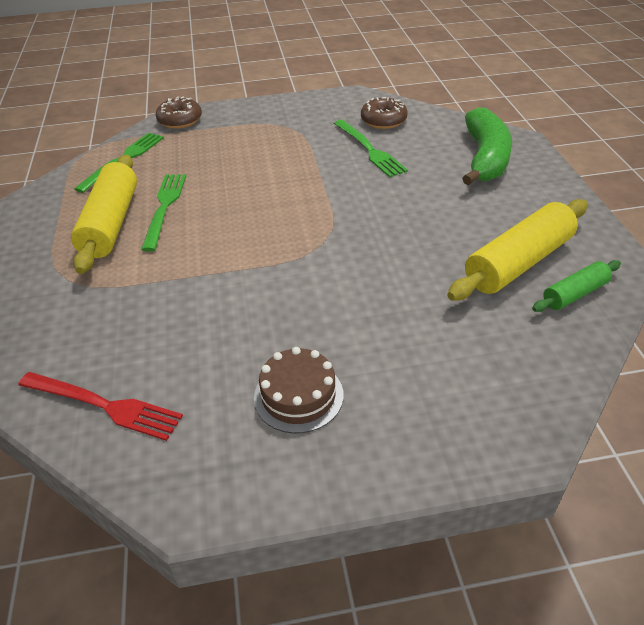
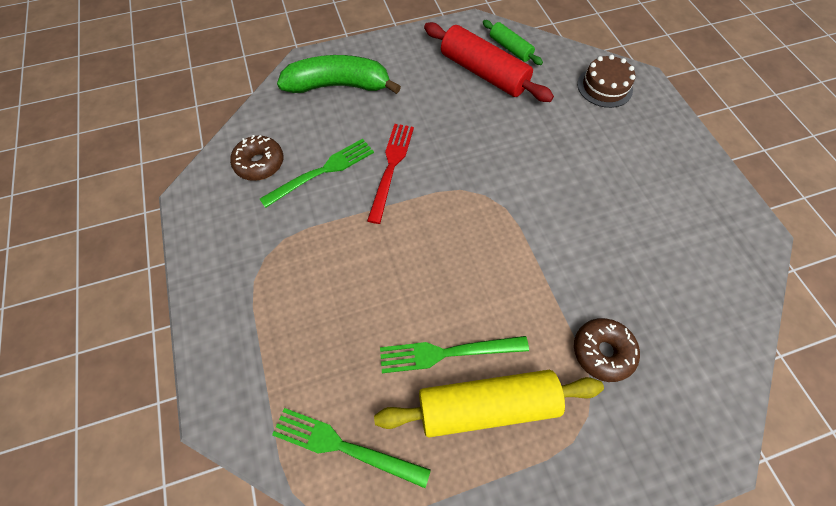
camera: 100 degrees left, 20 degrees up
(104, 405) = (715, 314): red fork -> red fork (391, 167)
(180, 120) = (235, 400): brown donut -> brown donut (602, 352)
(298, 396) = (653, 188): brown cake -> brown cake (604, 87)
(518, 263) = (483, 73): yellow rolling pin -> red rolling pin

